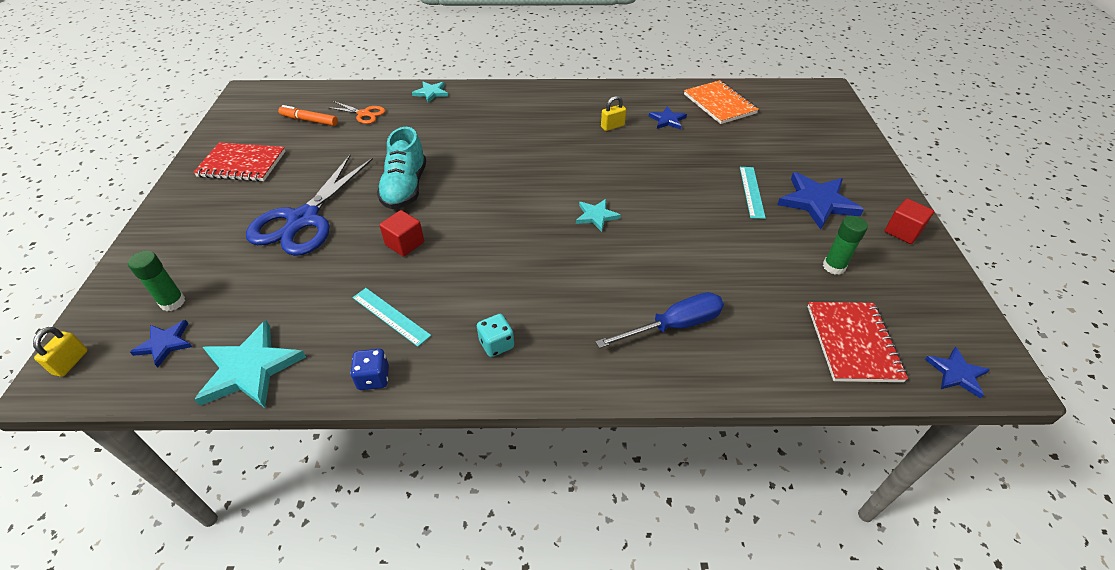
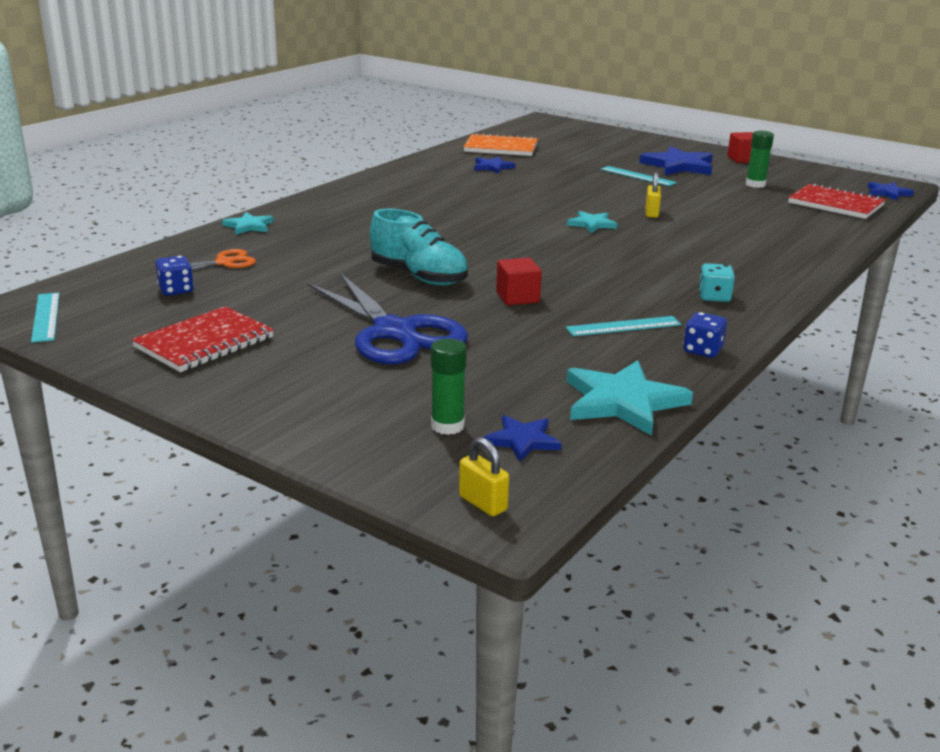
camera: 55 degrees left, 20 degrees down
(244, 105) = (46, 317): none -> turquoise ruler
(309, 120) = (176, 290): orange marker -> blue dice
(612, 126) = (466, 184): yellow padlock -> yellow padlock (651, 213)
(674, 326) = (762, 240): blue screwdriver -> none

